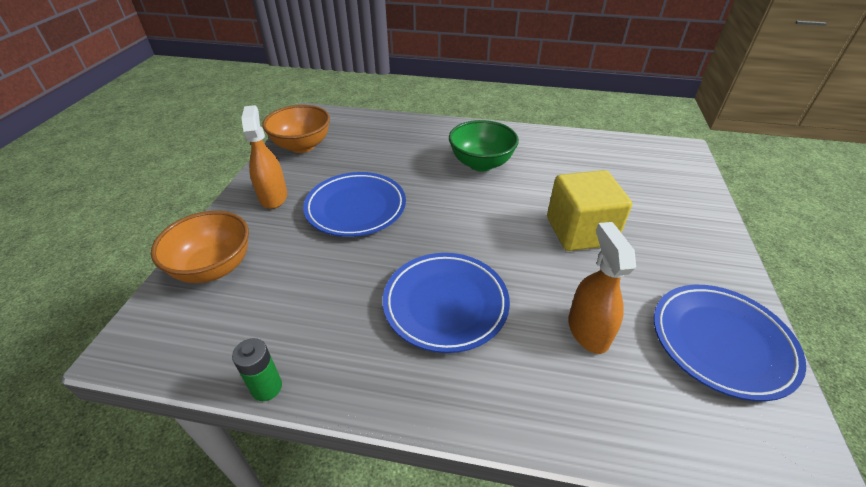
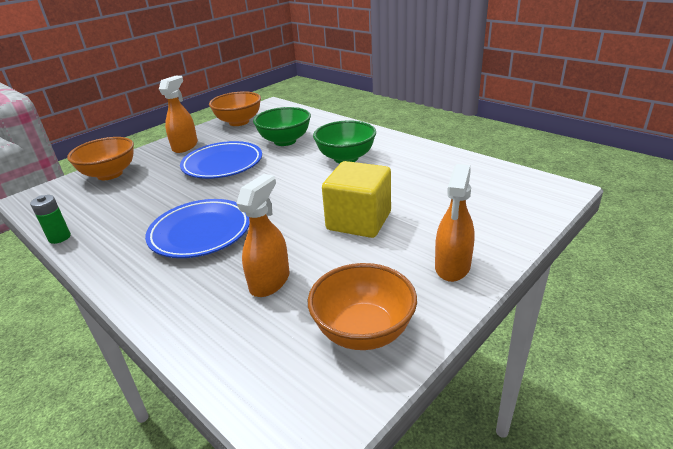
camera: 35 degrees right, 10 degrees down
(391, 159) = (285, 141): none -> green bowl
(703, 250) = (452, 267): none -> orange spray bottle
(721, 343) = (363, 331): blue plate -> orange bowl

